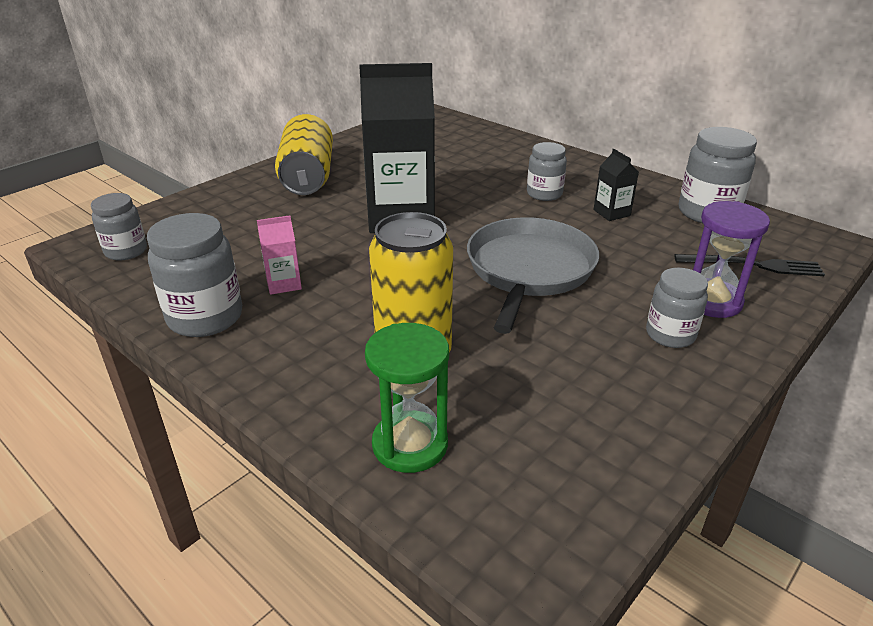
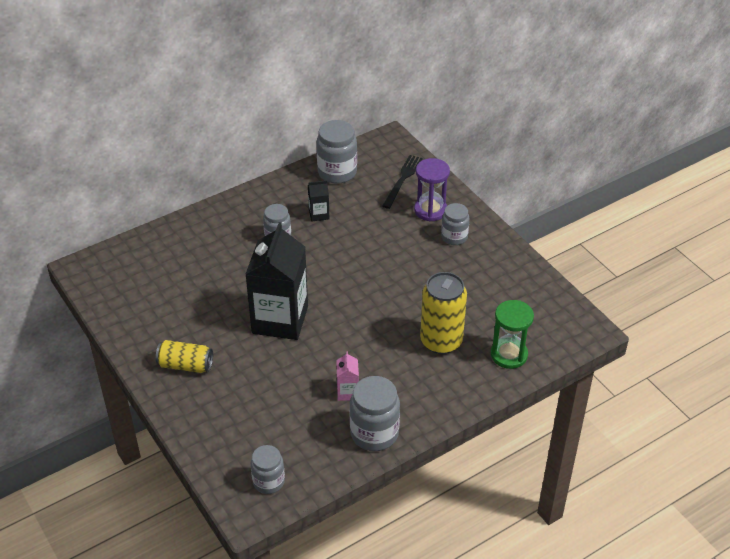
camera: 75 degrees left, 10 degrees up
(308, 177) = (185, 365): yellow can -> yellow can, size x0.63
(529, 270) = (374, 273): grey pan -> none

